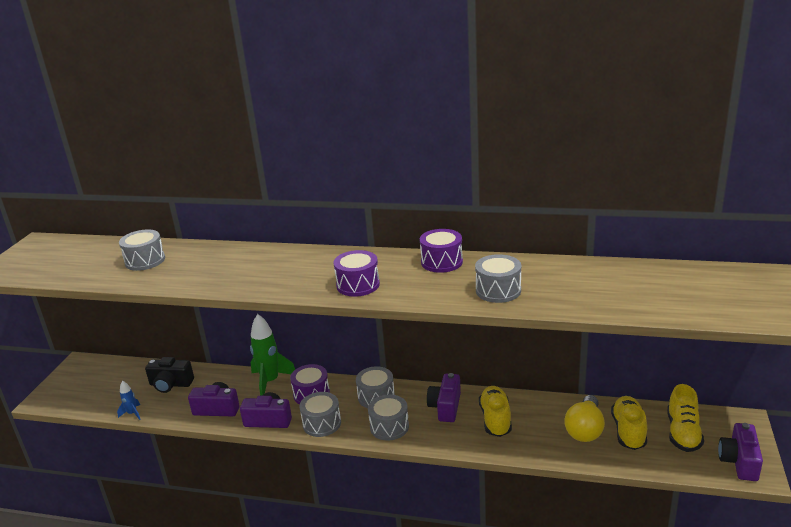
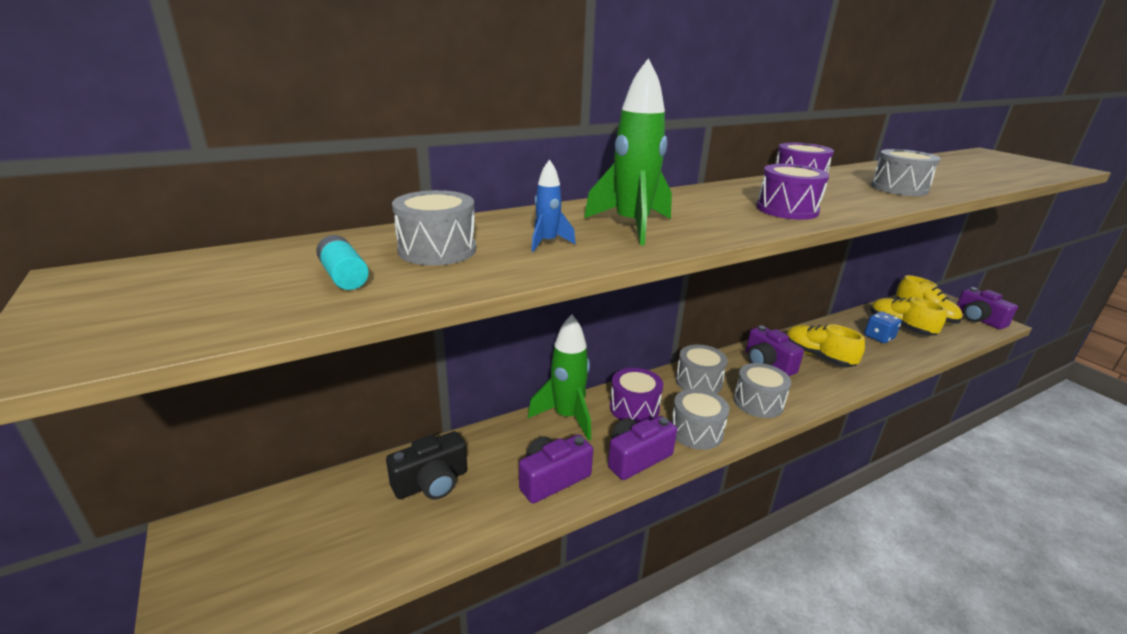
camera: 45 degrees left, 0 degrees up
(95, 265) = (344, 276): none -> turquoise battery
(132, 413) = (429, 555): blue rocket -> blue rocket (547, 243)
(246, 271) = (631, 226): none -> green rocket
(585, 429) = (878, 337): yellow light bulb -> blue dice

